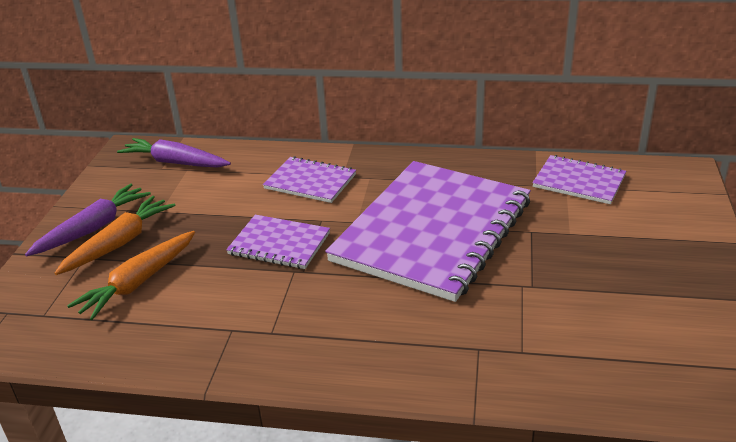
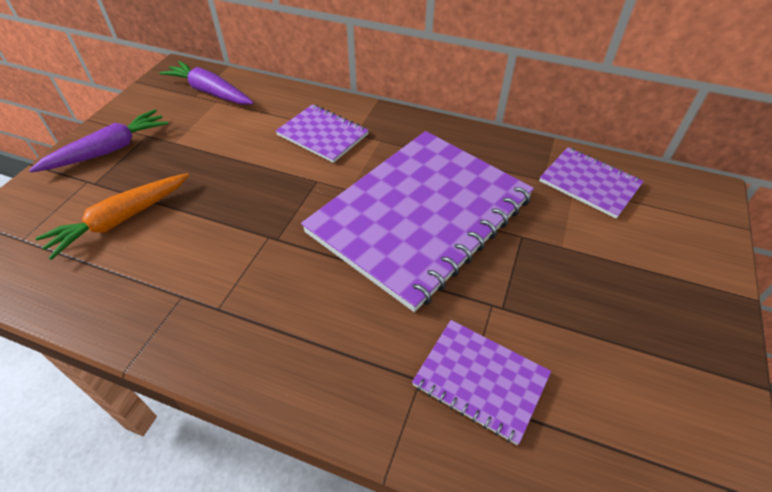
camera: 10 degrees right, 15 degrees up
(120, 243) = (124, 171): orange carrot -> none
(279, 244) = (266, 201): purple notebook -> purple notebook (480, 380)

